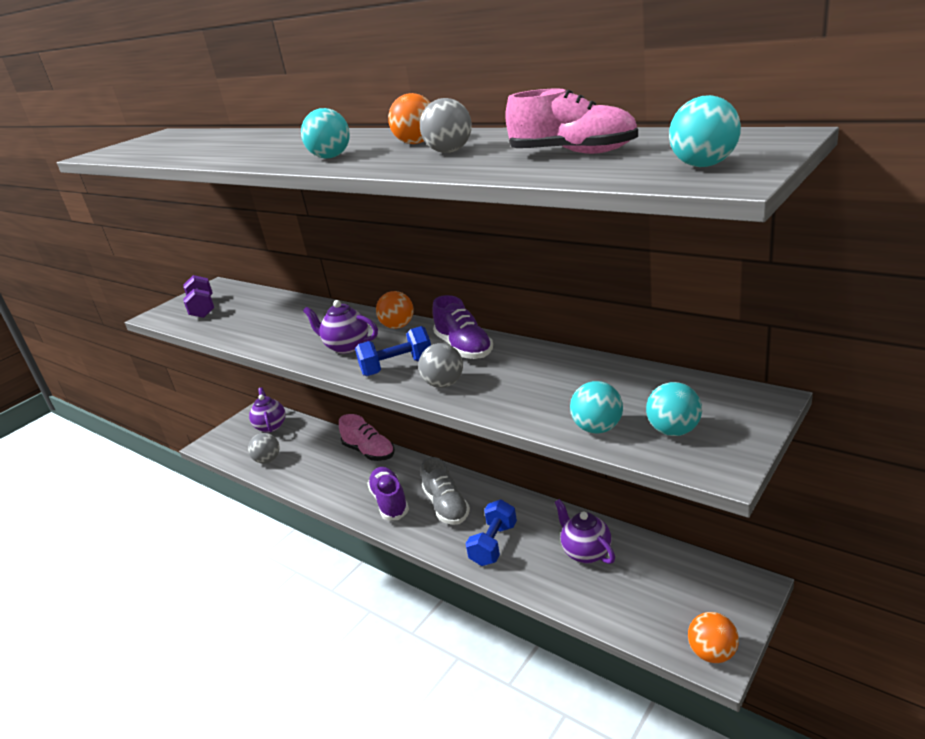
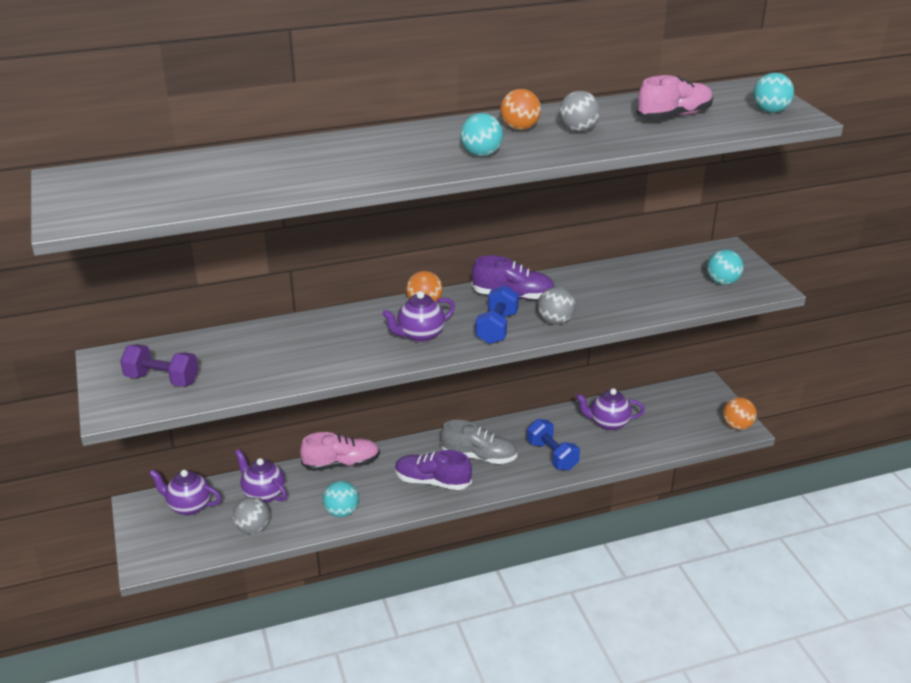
camera: 60 degrees left, 5 degrees up
(306, 443) = (263, 494): none -> purple teapot
(597, 428) = (689, 299): turquoise ball -> turquoise ball (341, 512)

